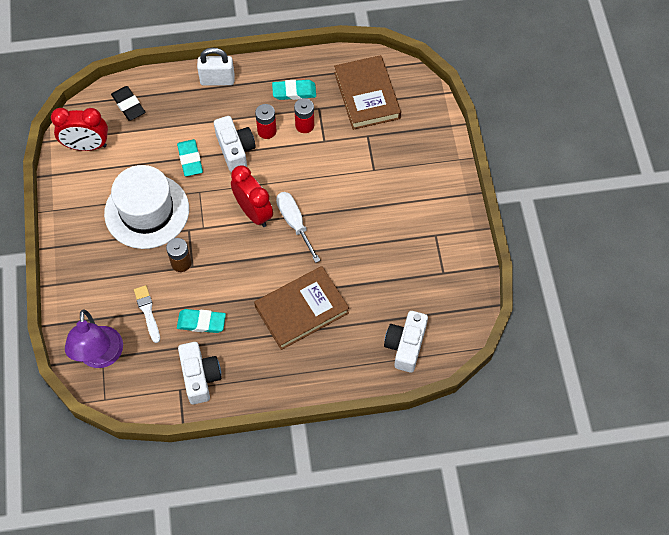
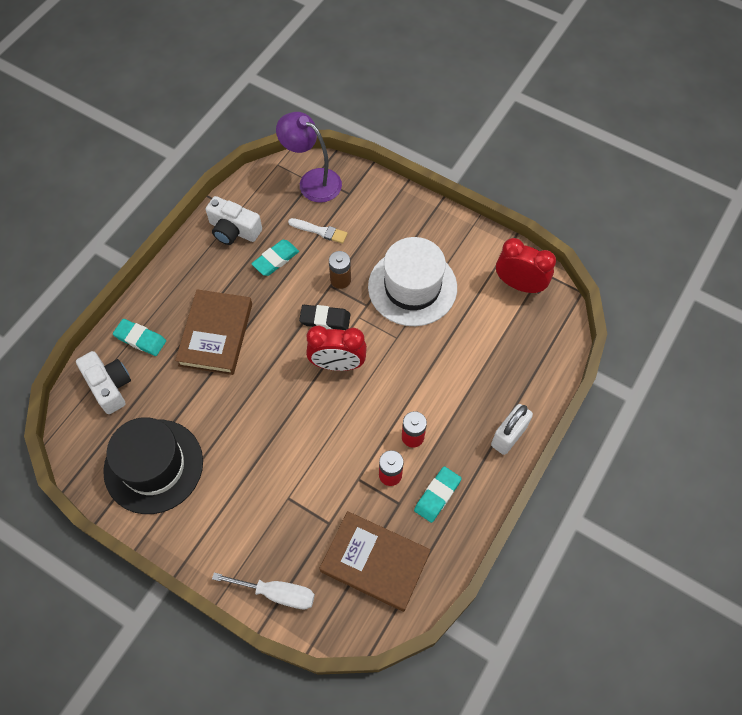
camera: 130 degrees right, 0 degrees up
(86, 146) = (519, 284): red clock -> red clock turned 75 degrees clockwise
(128, 105) = (539, 343): black eraser -> black eraser (325, 319)
(190, 159) = (436, 352): turquoise eraser -> turquoise eraser (140, 339)
(235, 149) = (415, 395): white camera -> none
(294, 223) = (297, 388): white screwdriver -> white screwdriver (277, 593)
(430, 264) = (153, 466): none -> black hat

